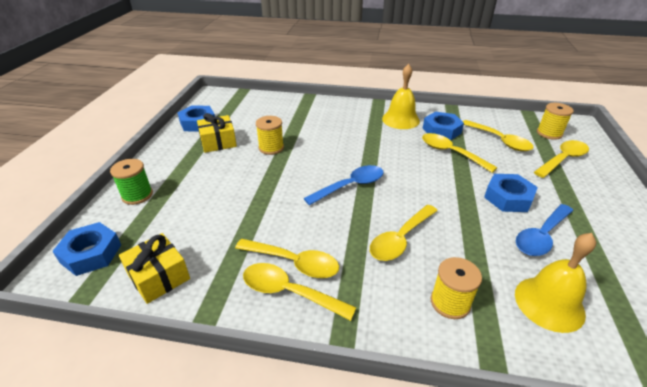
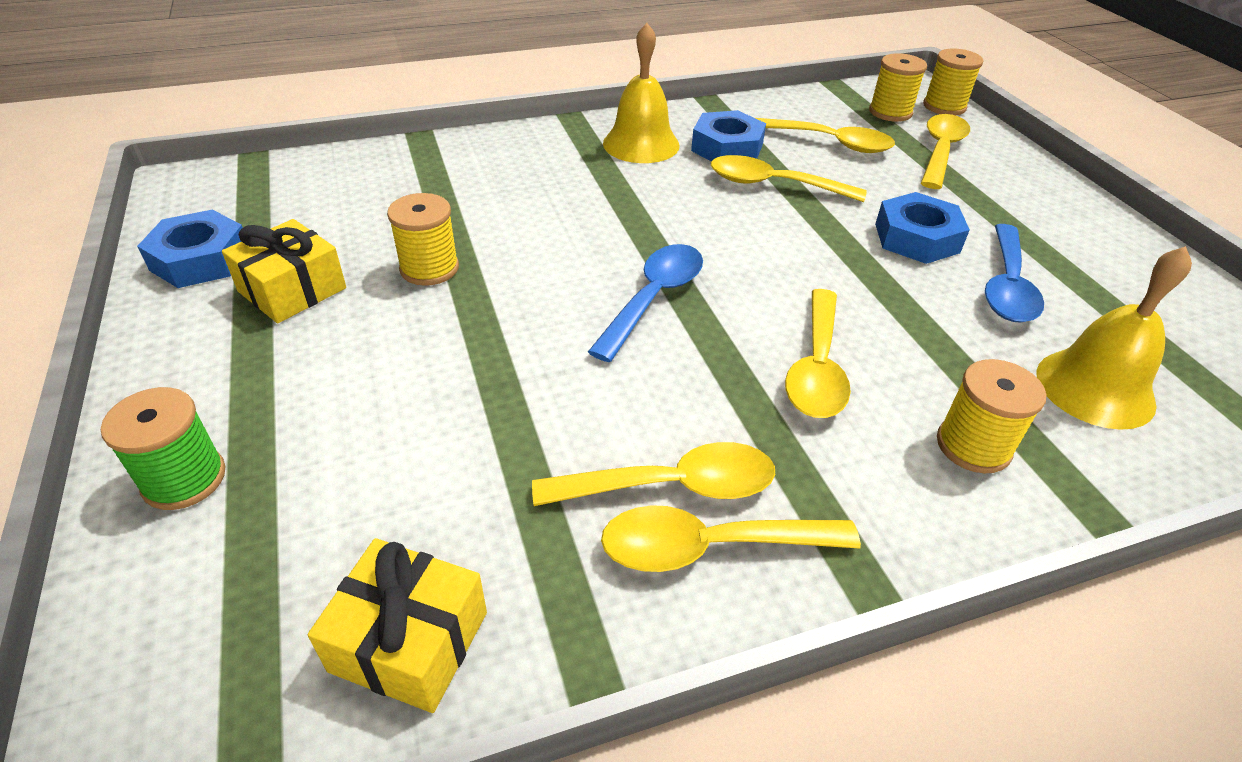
camera: 30 degrees left, 5 degrees up
(91, 253) = (178, 668): blue nut -> none
(586, 137) = (944, 106): none -> yellow spool

